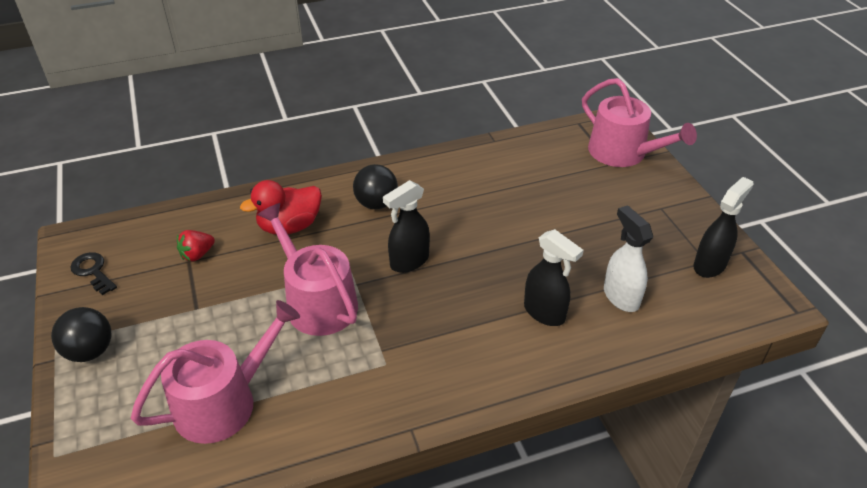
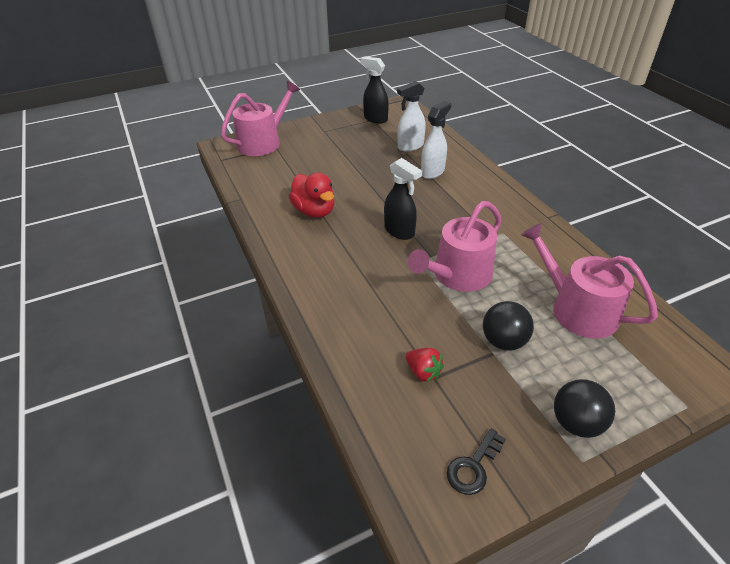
camera: 95 degrees left, 0 degrees up
(289, 226) = (369, 309): red duck -> red duck (314, 211)
(376, 203) = (330, 257): black ball -> black ball (503, 341)
(544, 313) = (433, 172): black spray bottle -> white spray bottle

